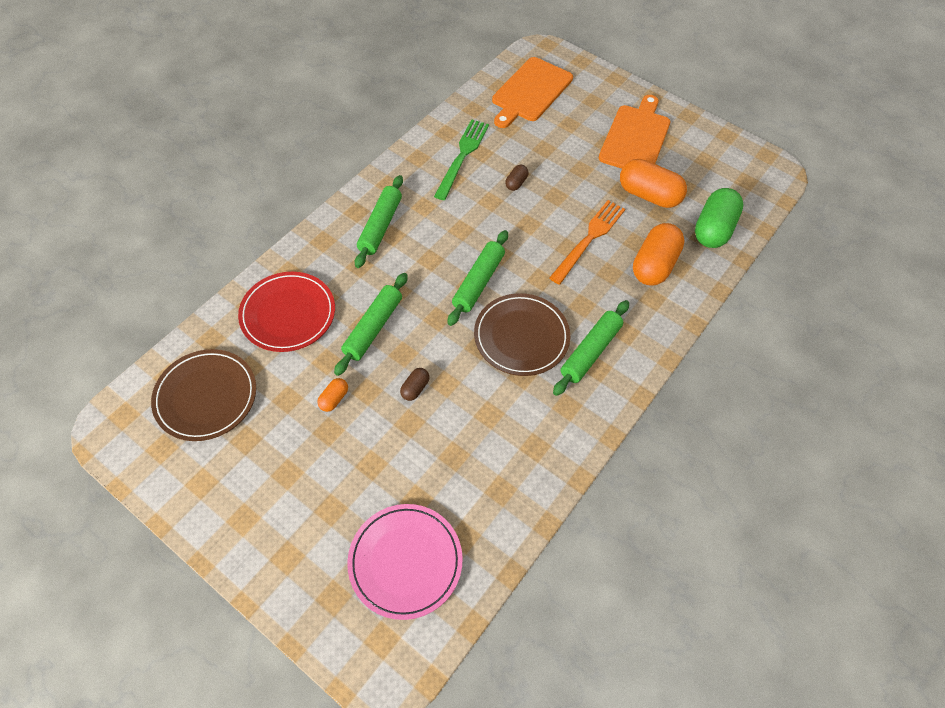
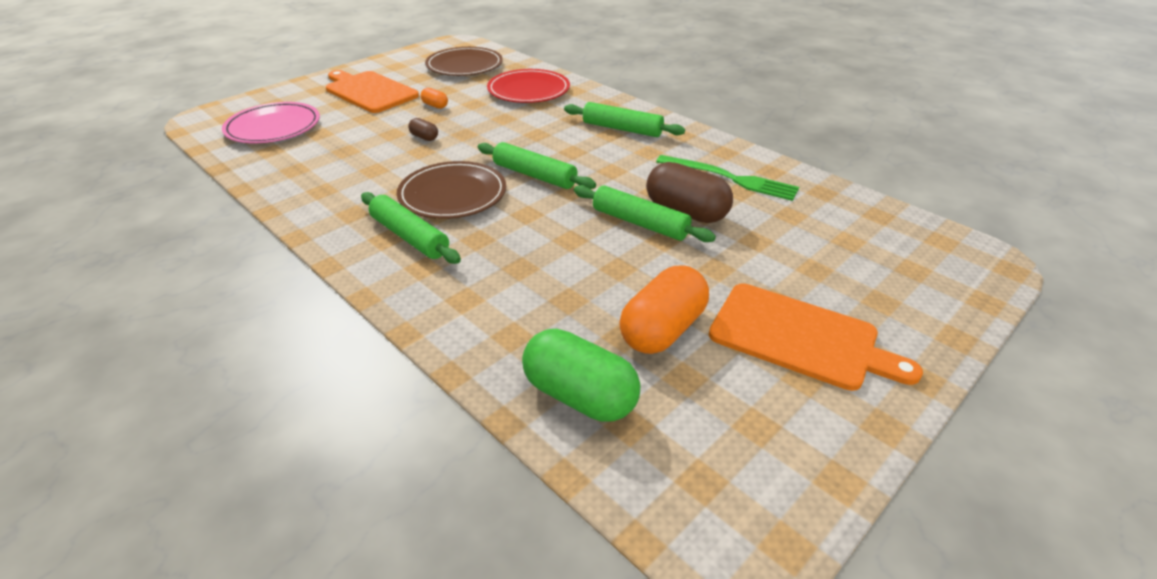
camera: 100 degrees right, 20 degrees down
(373, 328) = (499, 122): green rolling pin -> green rolling pin (640, 223)
(516, 183) = (686, 211): brown capsule -> brown capsule, size x2.16
(530, 92) = (877, 240): orange cutting board -> orange cutting board (369, 91)
(589, 239) = (582, 258): orange fork -> none
(654, 265) = (521, 310): orange capsule -> none

